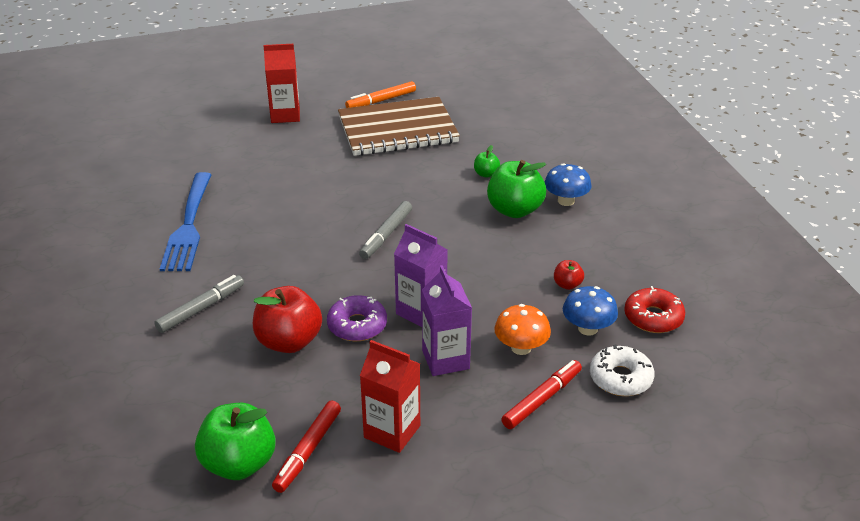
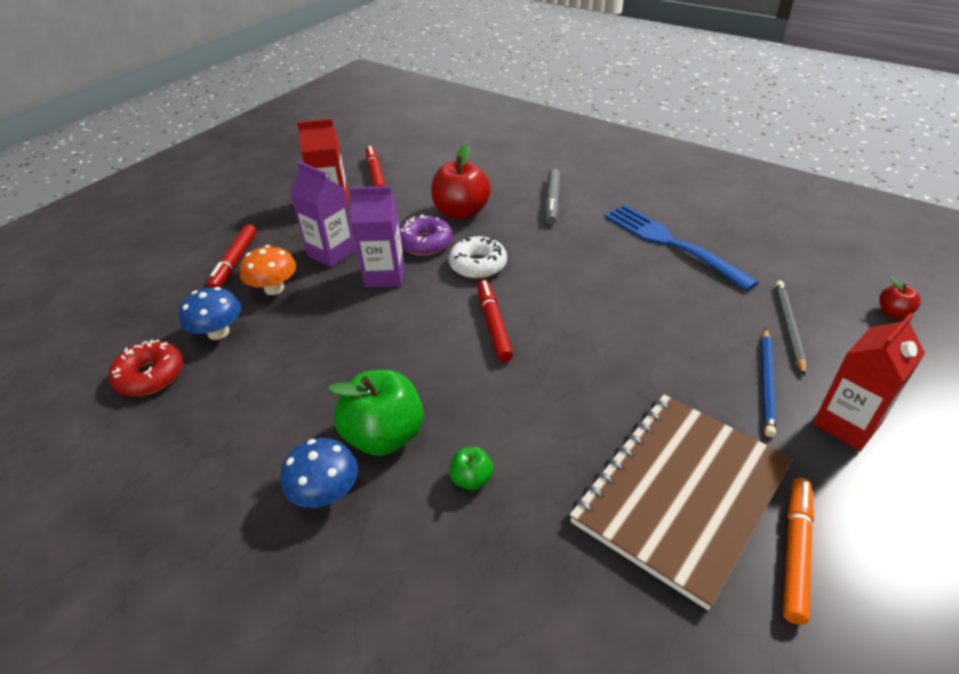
camera: 145 degrees right, 5 degrees up
(227, 153) = (788, 327): none -> grey pencil
(239, 464) = (408, 156): green apple -> none
(288, 141) = (766, 383): none -> blue pencil
(386, 235) = (493, 325): grey marker -> red marker
(567, 285) = (261, 367): red apple -> red apple (893, 313)
(620, 378) = (171, 305): white donut -> white donut (478, 265)

